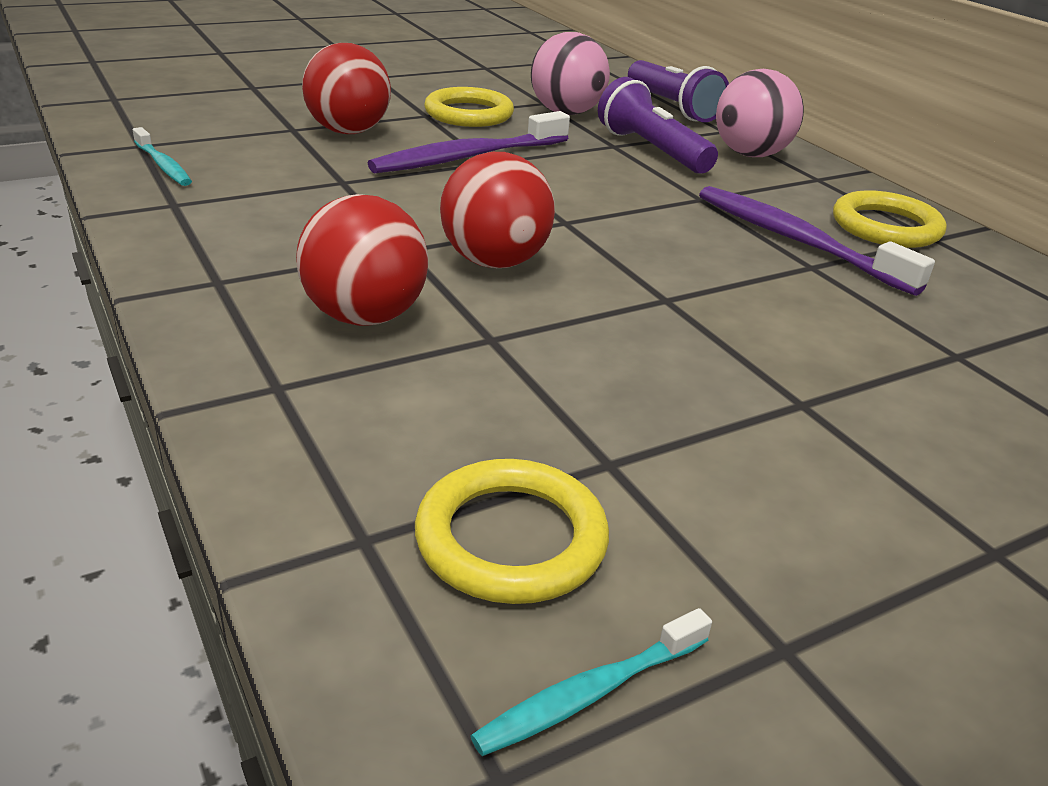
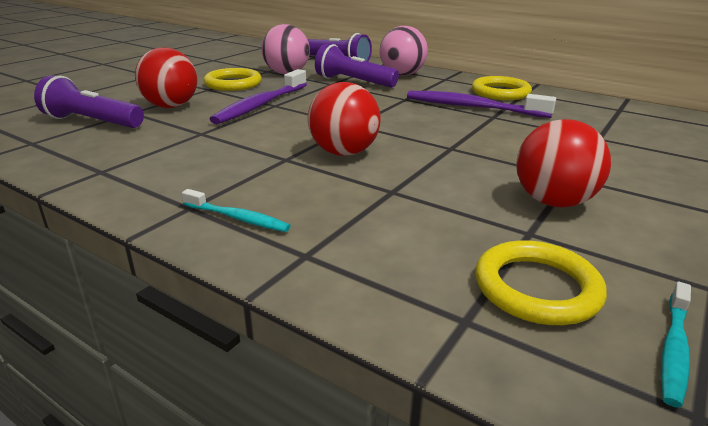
camera: 25 degrees left, 5 degrees down
(163, 165) = (64, 151): turquoise toothbrush -> turquoise toothbrush (237, 218)
(232, 132) = (92, 122): none -> purple flashlight
(365, 317) = (308, 200): red ball -> red ball (553, 202)

